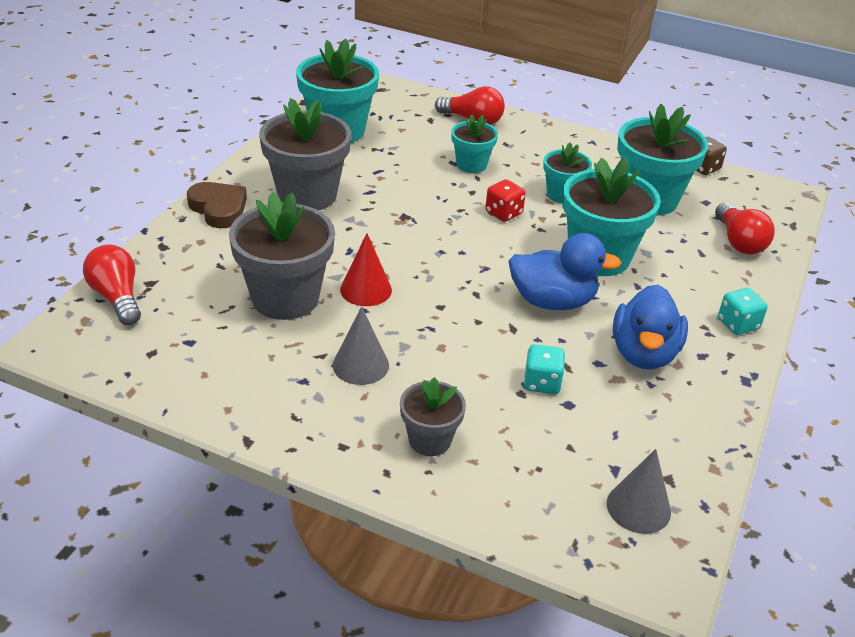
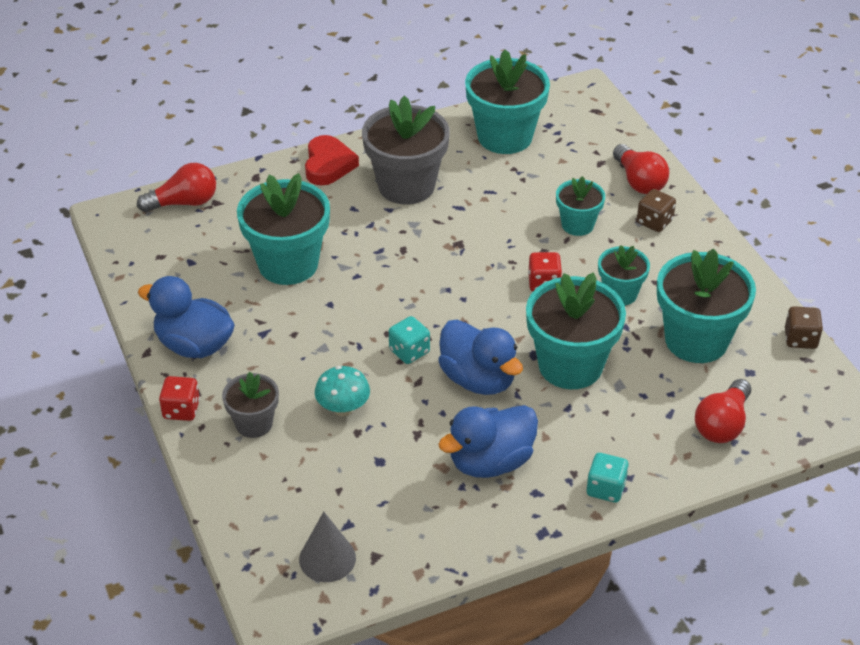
camera: 45 degrees right, 5 degrees up
(117, 297) = (184, 203): red light bulb -> red light bulb turned 60 degrees clockwise
(219, 208) = (328, 165): brown heart -> red heart
(285, 298) = (288, 264): grey flower pot -> turquoise flower pot
(286, 408) = (194, 345): none -> blue duck
(349, 470) = (181, 410): none -> red dice
(360, 365) = (276, 344): grey cone -> none
(366, 289) = (351, 289): red cone -> none
(485, 382) = (343, 408): none -> turquoise mushroom
(518, 140) = (654, 222): none -> brown dice
(542, 383) = (382, 434): turquoise dice -> turquoise dice (409, 351)

